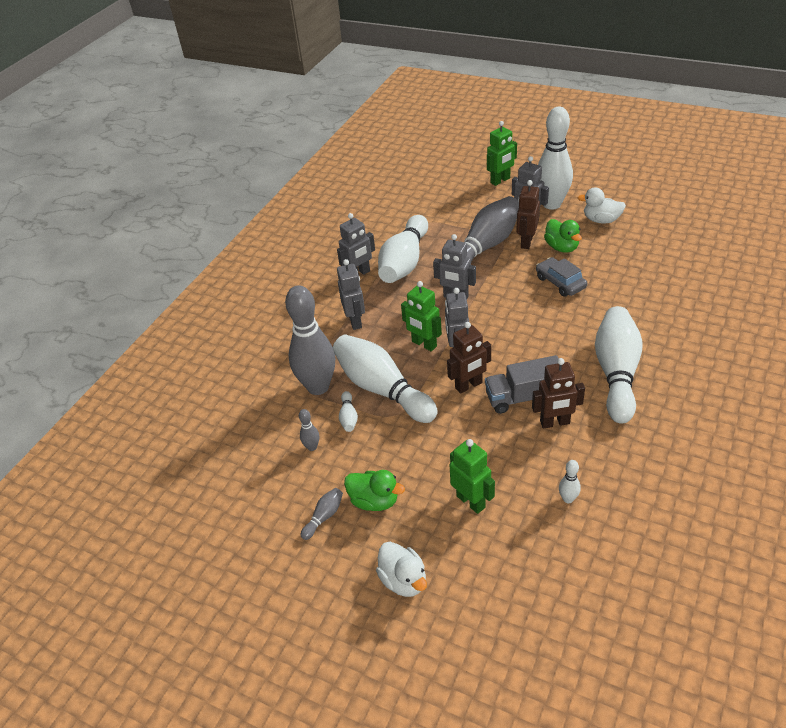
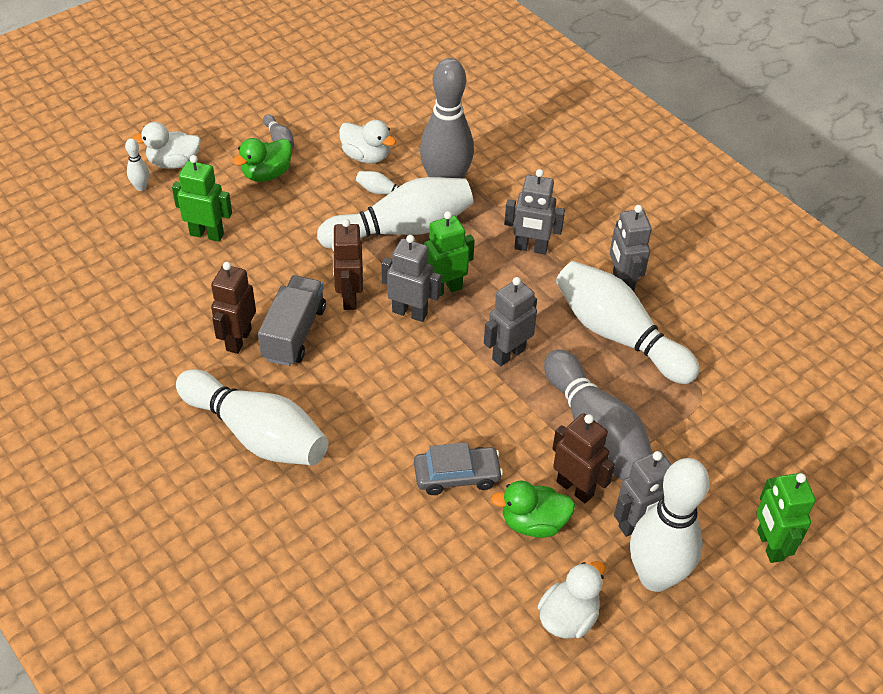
camera: 110 degrees right, 5 degrees up
(312, 447) = (366, 156): grey bowling pin -> white duck
(471, 501) = (207, 234): green robot -> green robot turned 150 degrees counterclockwise
(568, 499) = (145, 300): white bowling pin -> white bowling pin (141, 187)

